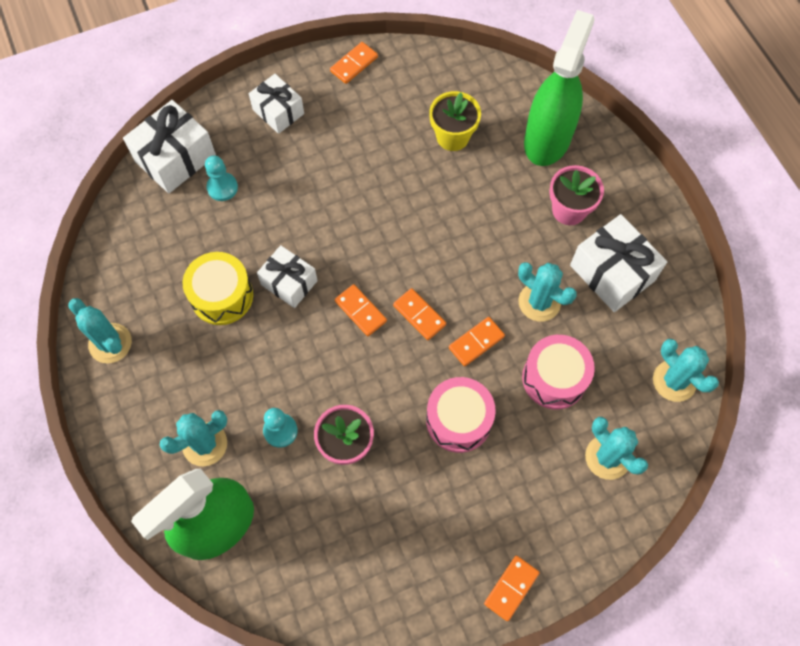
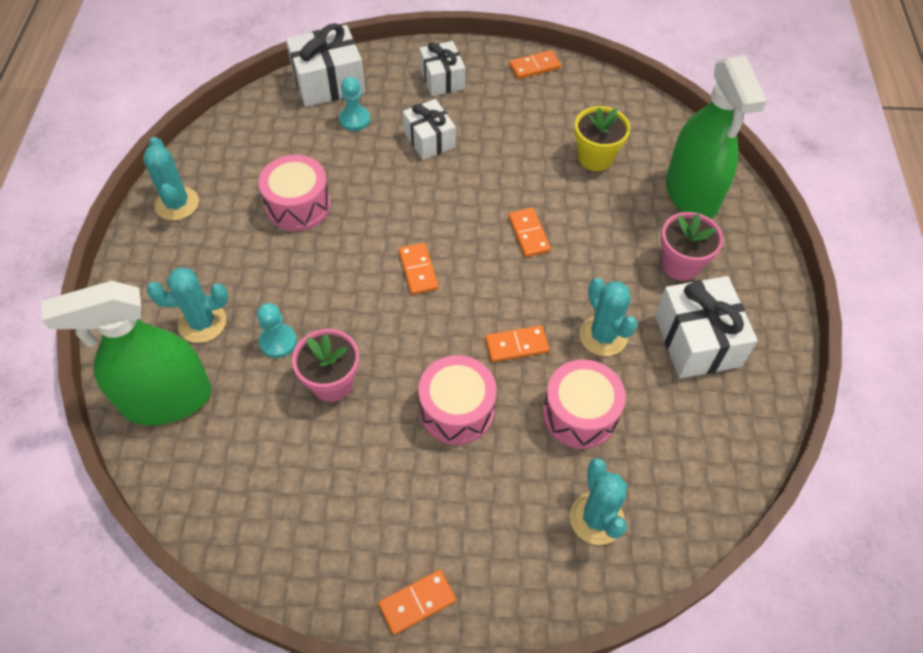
camera: 25 degrees right, 10 degrees down
(222, 296) = (298, 205): yellow drum -> pink drum
(289, 283) = (366, 219): white gift -> white gift (429, 139)
(419, 315) = (473, 297): orange domino -> orange domino (529, 234)
(547, 139) = (691, 194): green spray bottle -> green spray bottle turned 120 degrees clockwise
(674, 381) = (713, 475): turquoise cactus -> none

